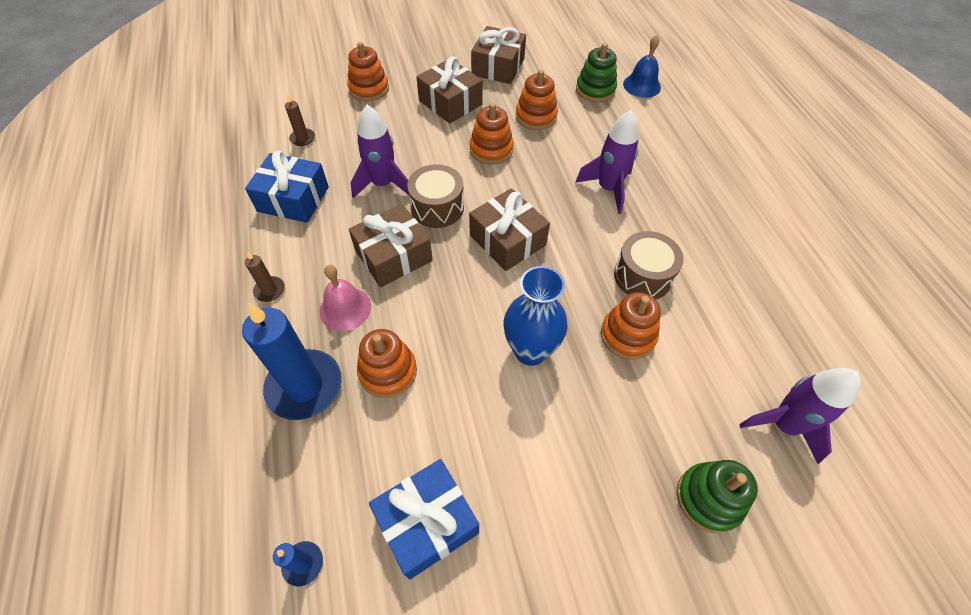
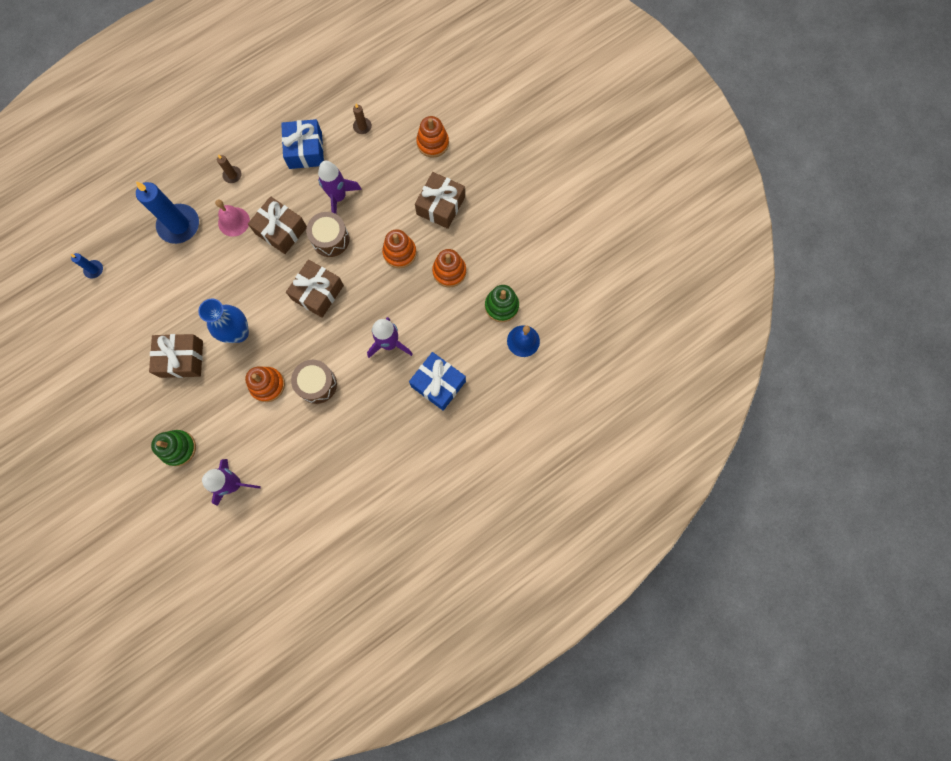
camera: 70 degrees right, 20 degrees up
(388, 371) = (201, 262): orange stacking toy -> none
(427, 522) = (127, 315): blue gift -> blue gift (438, 384)
(498, 67) = (500, 223): brown gift -> brown gift (181, 359)

